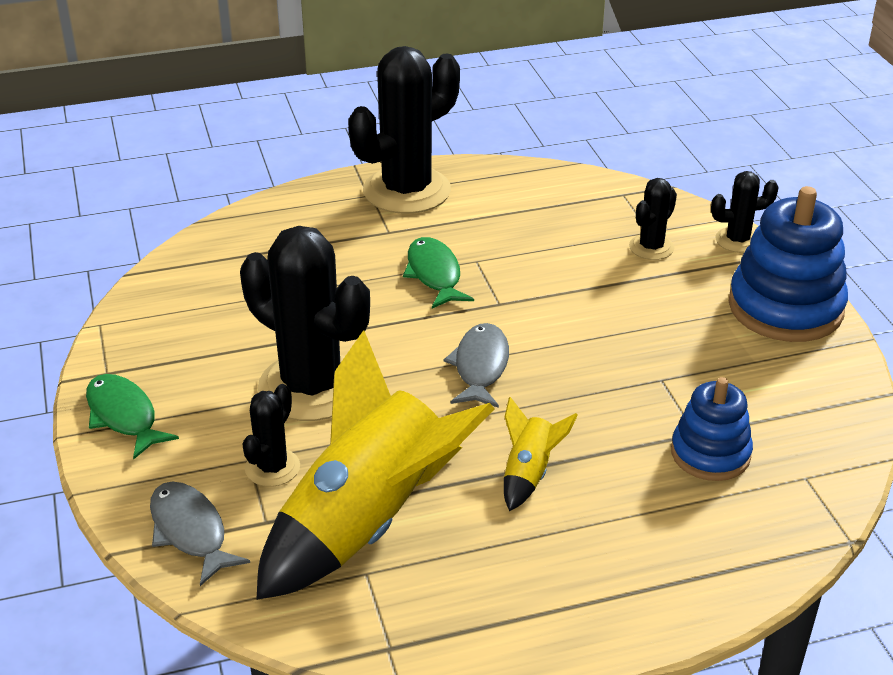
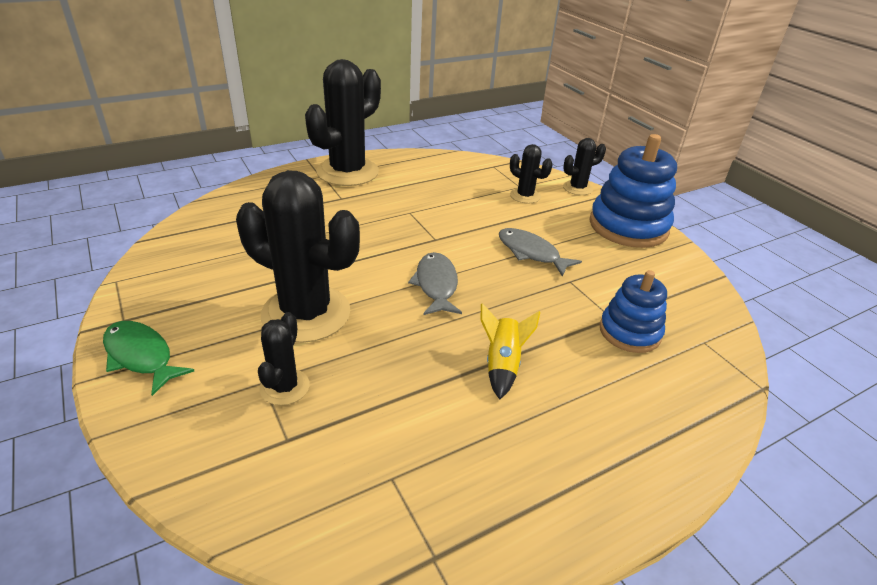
camera: 15 degrees left, 0 degrees up
(191, 531) = (215, 461): grey fish -> grey fish (531, 253)
(368, 523) = (381, 427): yellow rocket -> none
(434, 274) = (382, 223): green fish -> none
(651, 247) = (525, 196): black cactus -> black cactus turned 75 degrees counterclockwise

